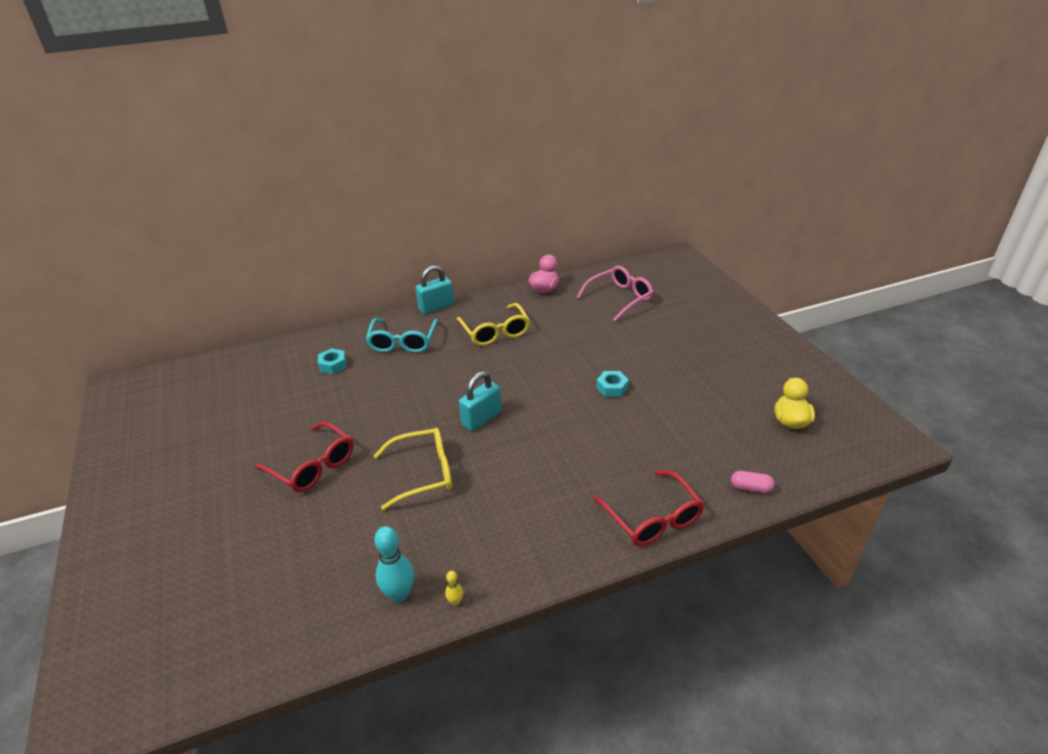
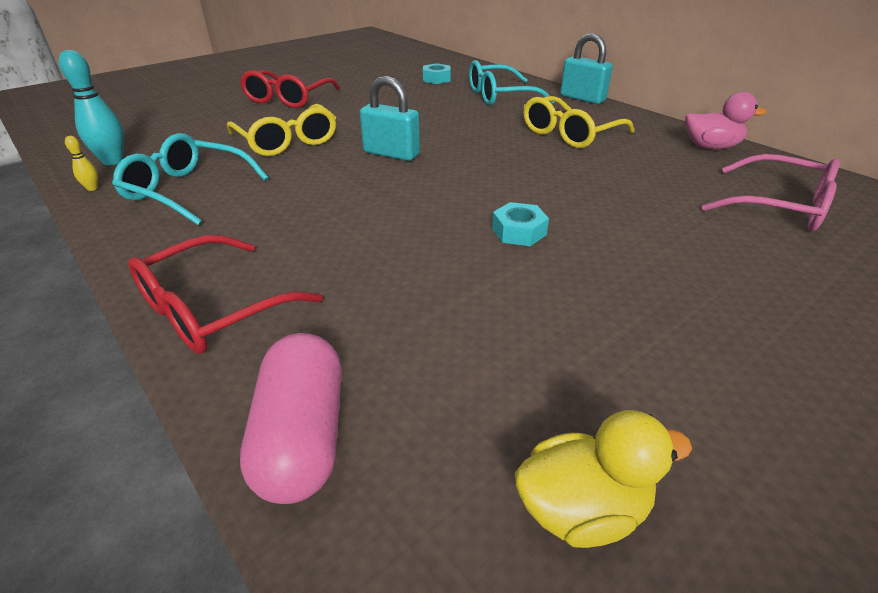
camera: 70 degrees right, 0 degrees up
(490, 536) = (187, 190): none -> turquoise glasses
(751, 488) = (302, 436): pink capsule -> pink capsule, size x1.87

